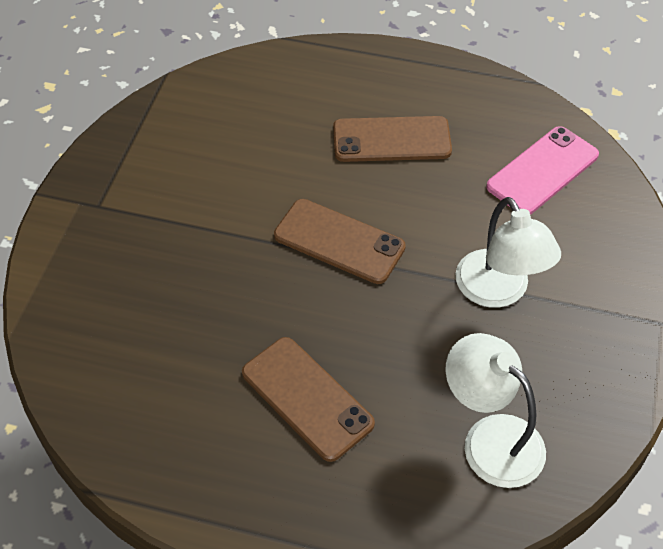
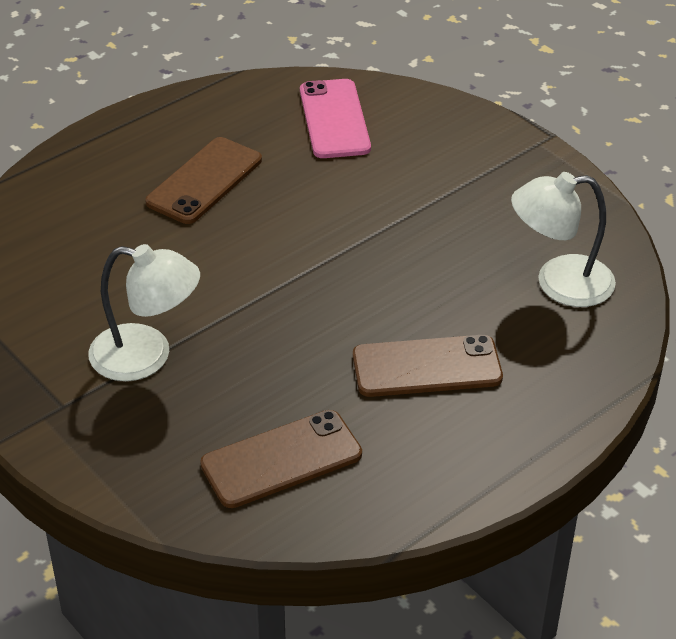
camera: 55 degrees left, 10 degrees down
(339, 242) = (283, 268): brown phone -> brown phone (281, 459)
(498, 291) = (428, 206): white lamp -> white lamp (146, 356)

